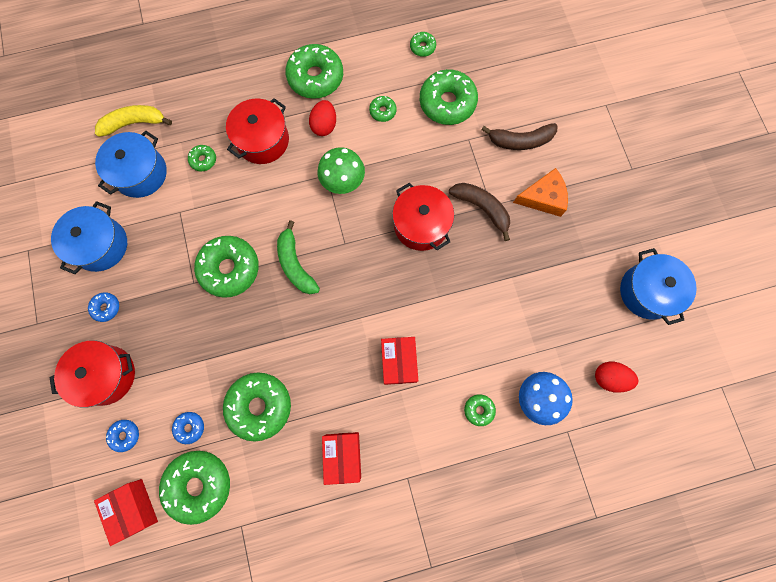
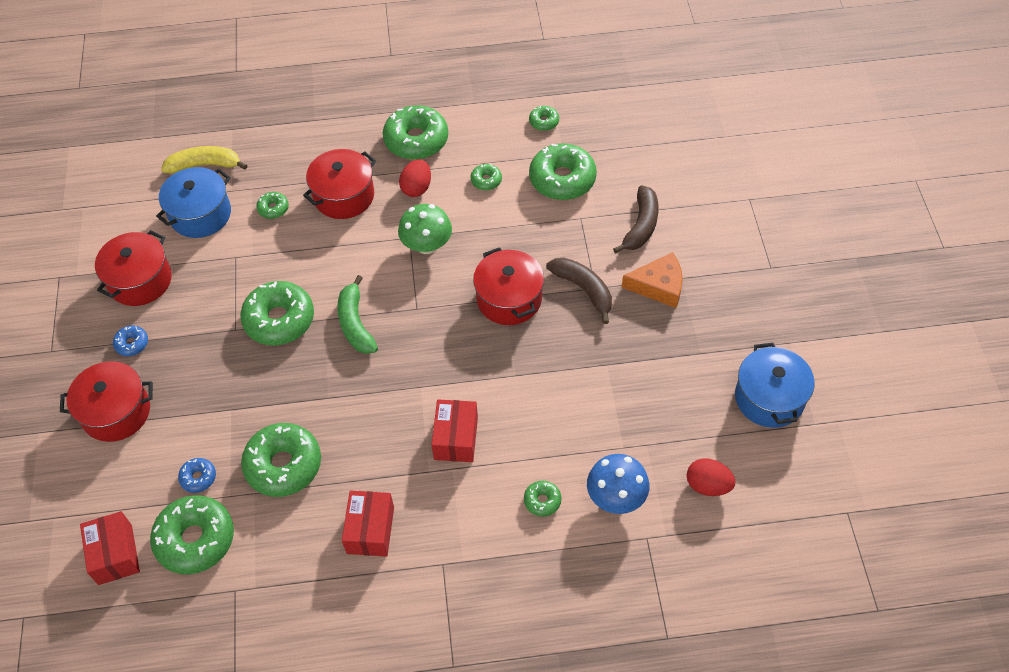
camera: 10 degrees right, 20 degrees down
(100, 245) = (140, 280): blue pot -> red pot
(125, 435) = (123, 476): blue donut -> none
(520, 141) = (641, 226): brown banana -> brown banana turned 75 degrees counterclockwise

